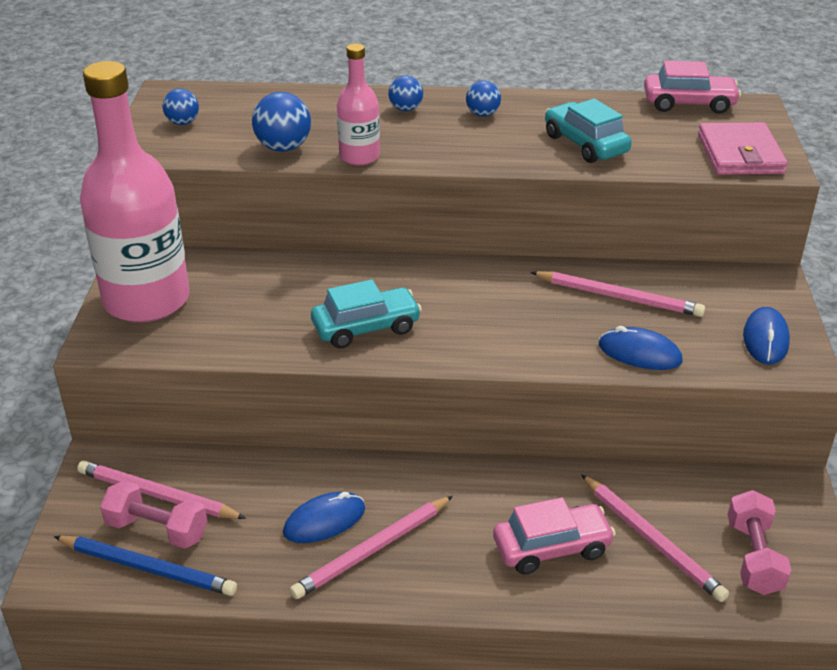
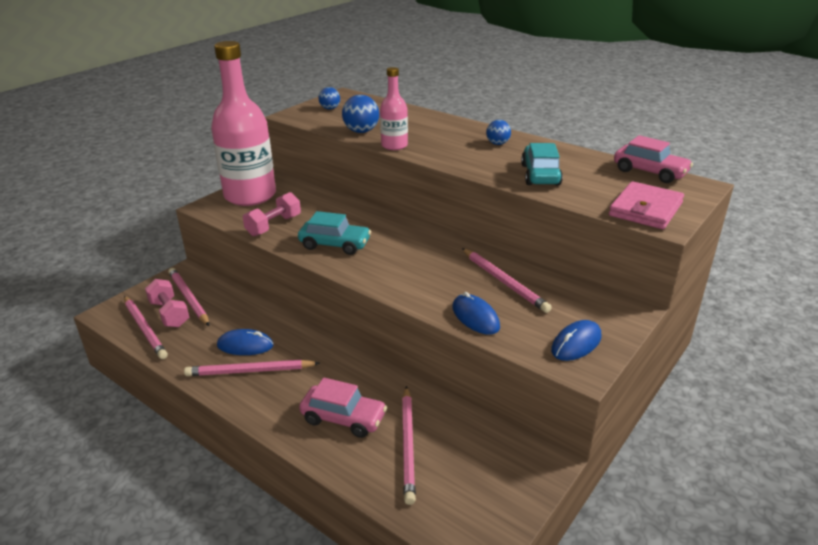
camera: 35 degrees right, 5 degrees down
(148, 567) = (145, 329): blue pencil -> pink pencil
(405, 109) = (455, 130): blue ball -> none
(753, 557) = (463, 490): pink dumbbell -> pink dumbbell (274, 226)

